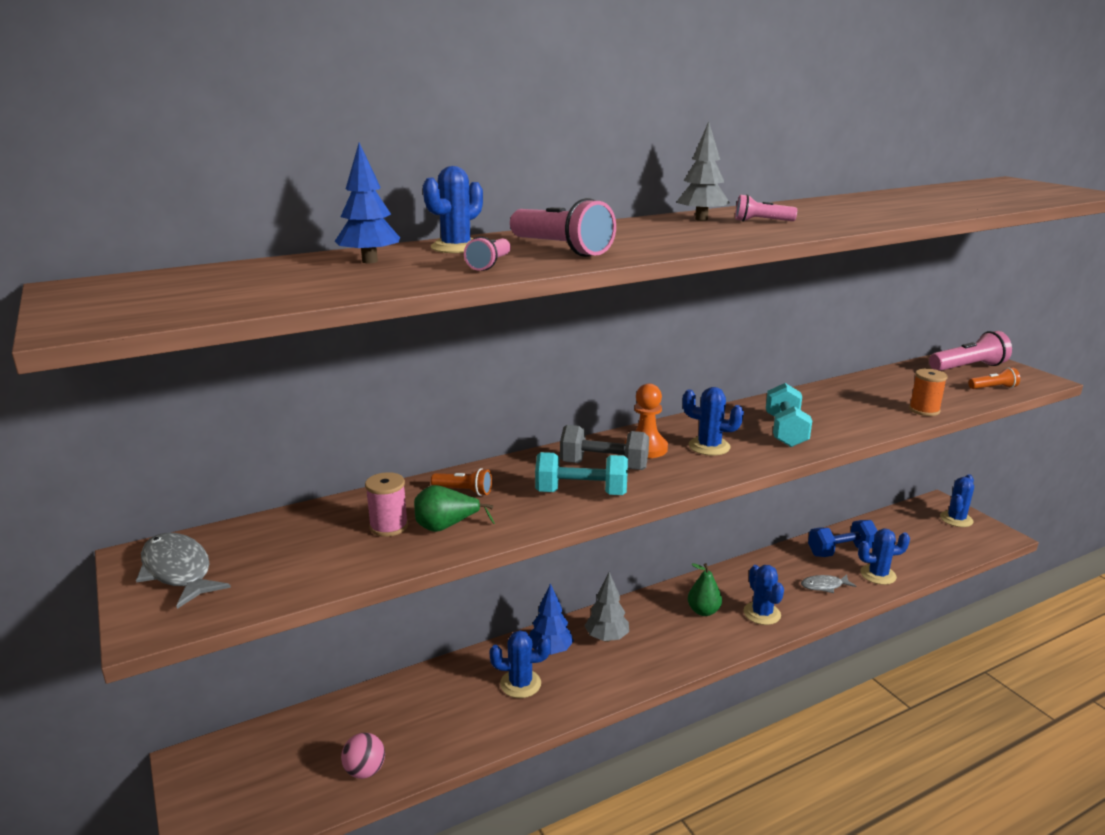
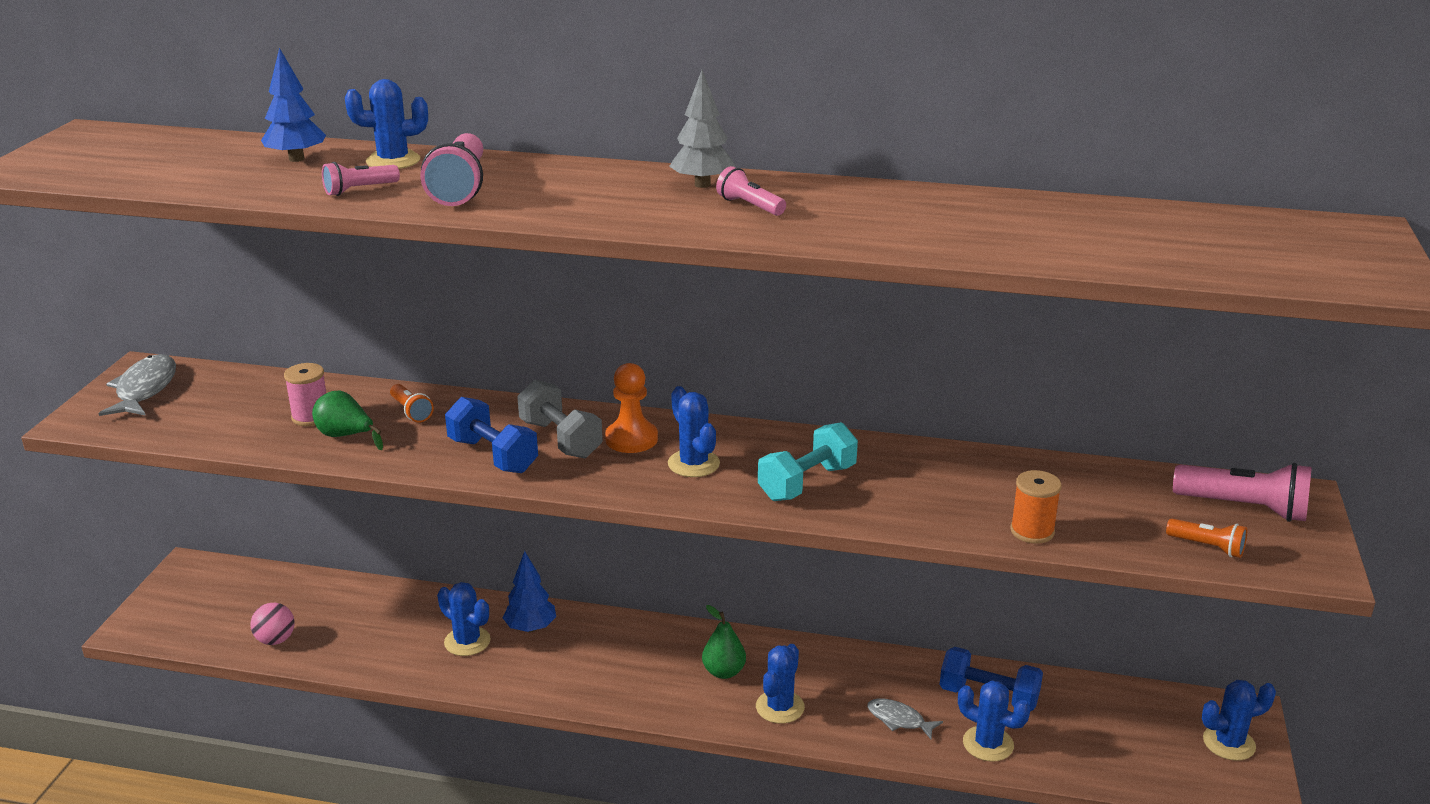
camera: 40 degrees right, 5 degrees up
(581, 493) = (493, 455): turquoise dumbbell -> blue dumbbell
(607, 638) = (594, 645): grey tree -> none

